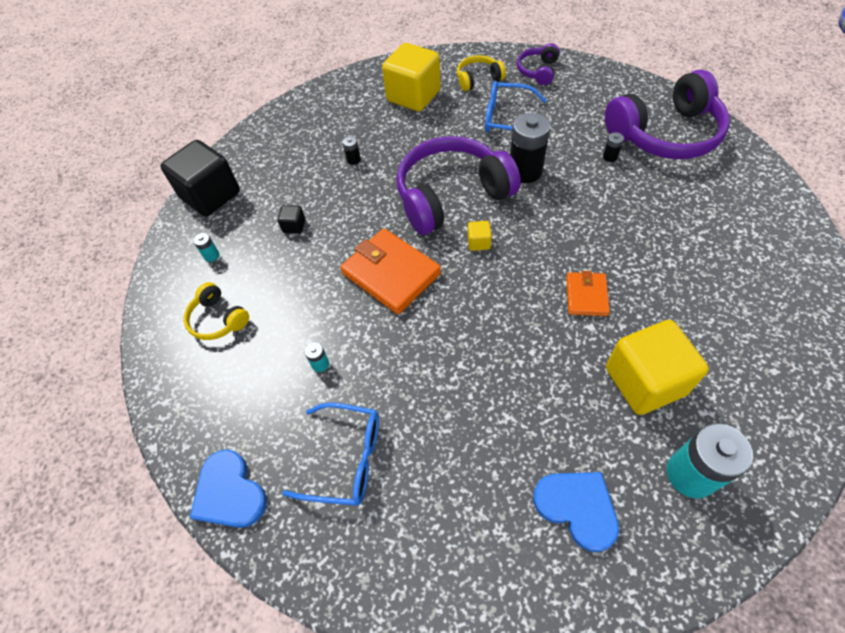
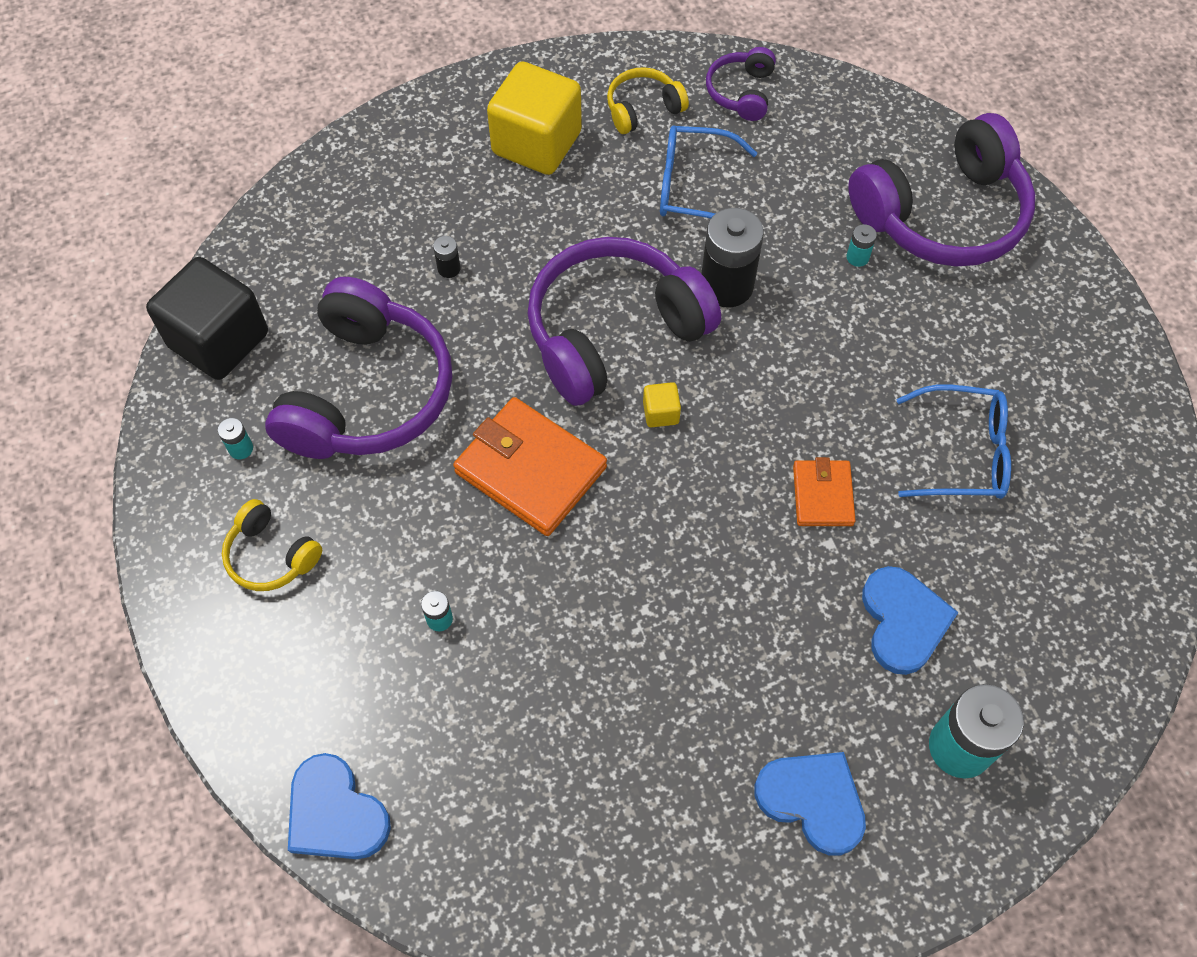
camera: 10 degrees left, 5 degrees up
(294, 226) = (367, 393): black cube -> purple headphones
(346, 459) = (495, 756): blue glasses -> blue glasses (963, 453)
(610, 157) = (857, 257): black battery -> turquoise battery
(644, 381) = (903, 621): yellow cube -> blue heart

